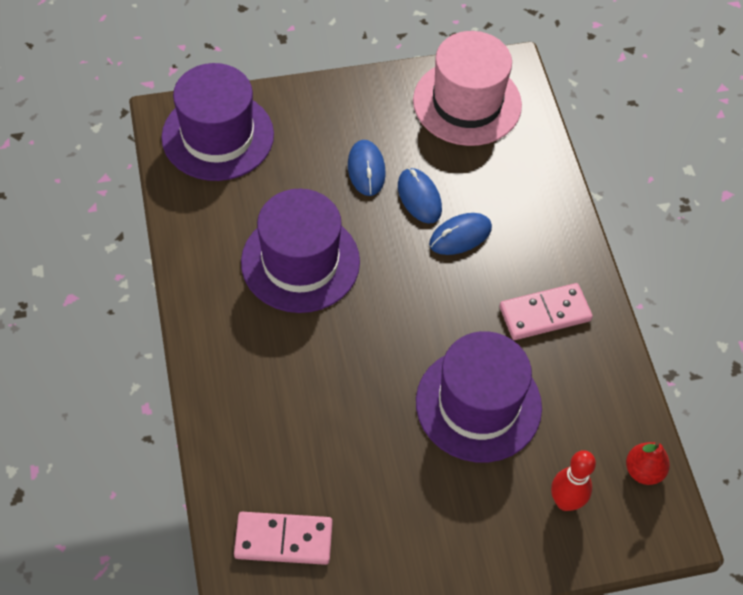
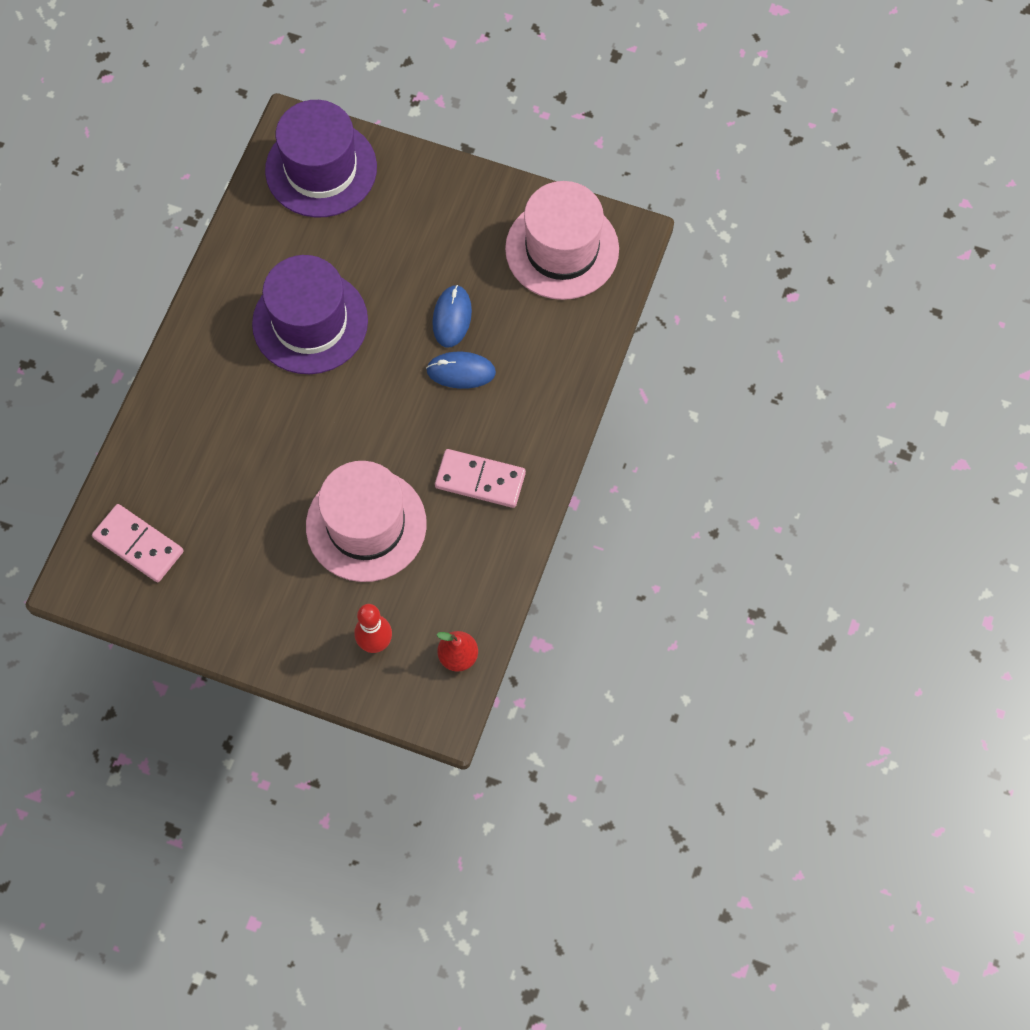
camera: 35 degrees right, 10 degrees up
(366, 169) = (425, 267): blue mouse -> none
(478, 404) = (366, 525): purple hat -> pink hat

